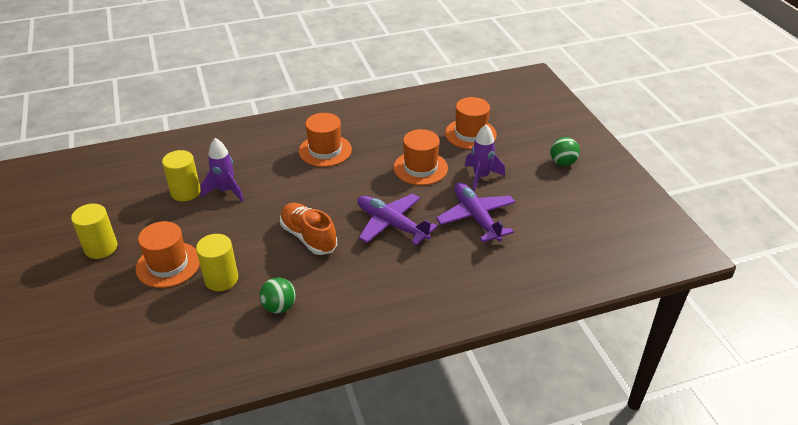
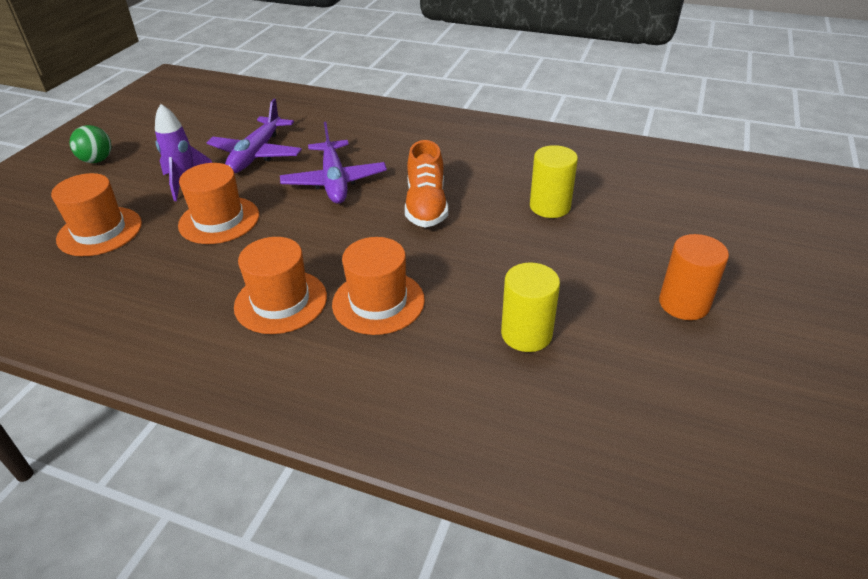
camera: 140 degrees left, 0 degrees up
(101, 248) = (683, 304): yellow cylinder -> orange cylinder
(168, 264) = (601, 245): orange hat -> orange hat (378, 302)
(226, 191) = (469, 306): purple rocket -> none
(279, 307) = (511, 164): green ball -> none

